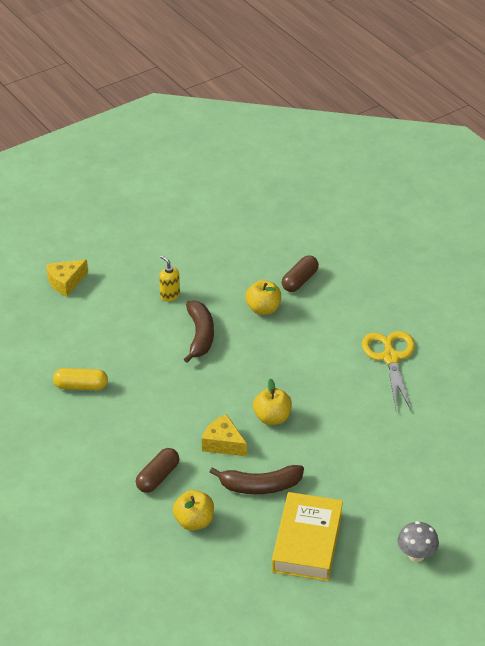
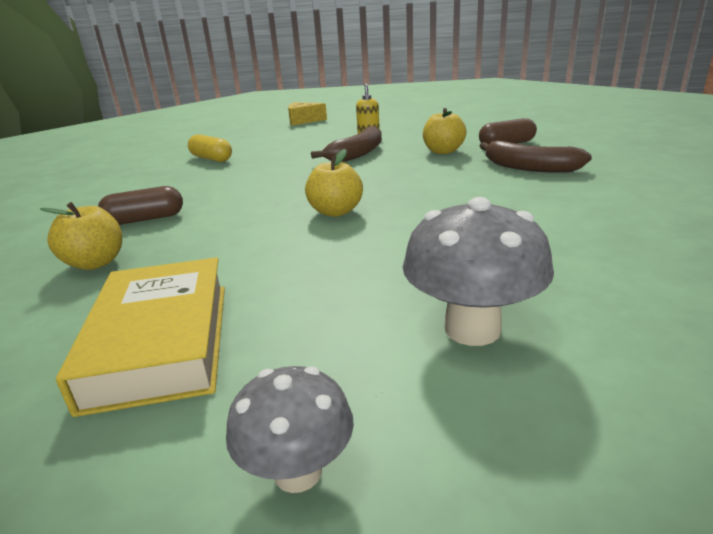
camera: 40 degrees right, 15 degrees down
(223, 443) = (251, 215): yellow cheese -> none
(260, 486) = (220, 259): brown banana -> brown banana (529, 168)
(307, 542) = (161, 342): yellow book -> yellow book turned 60 degrees counterclockwise
(390, 358) = (561, 204): yellow scissors -> none
(418, 474) = (472, 329): none -> grey mushroom

